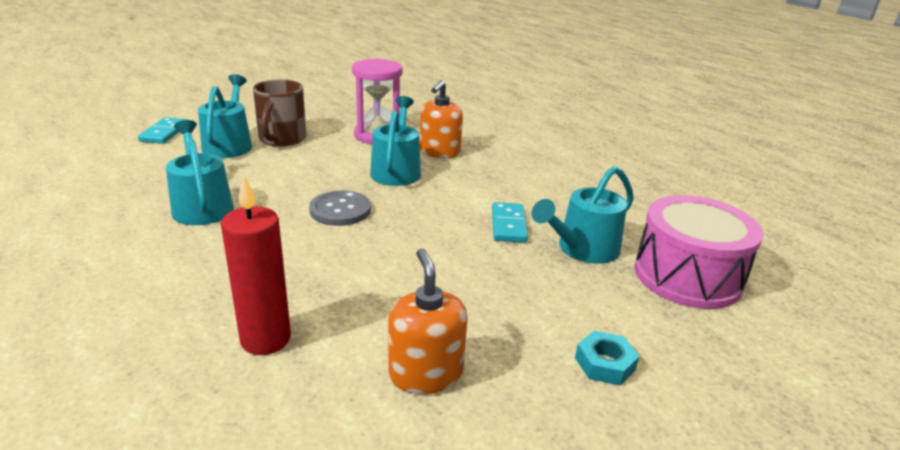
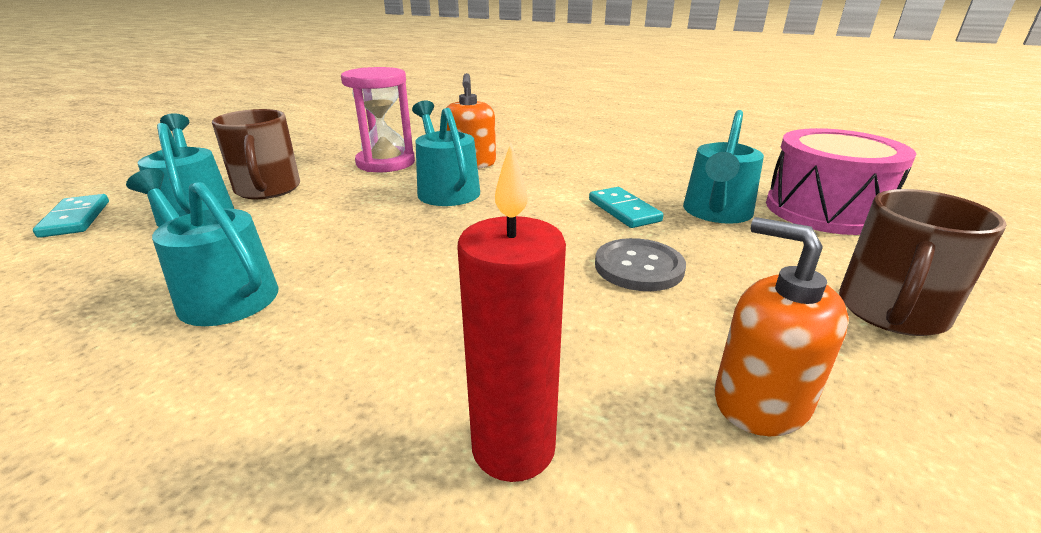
camera: 25 degrees left, 0 degrees up
(340, 210) = (427, 245): grey button -> grey button (639, 267)
(604, 364) = (890, 312): turquoise nut -> brown mug

